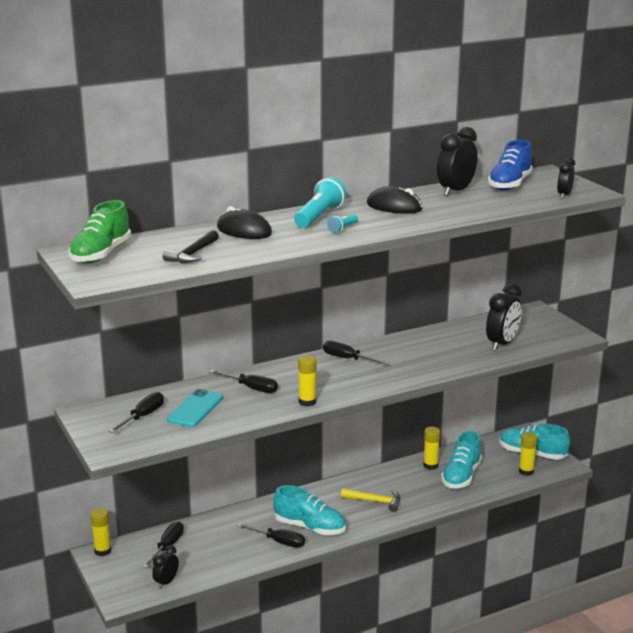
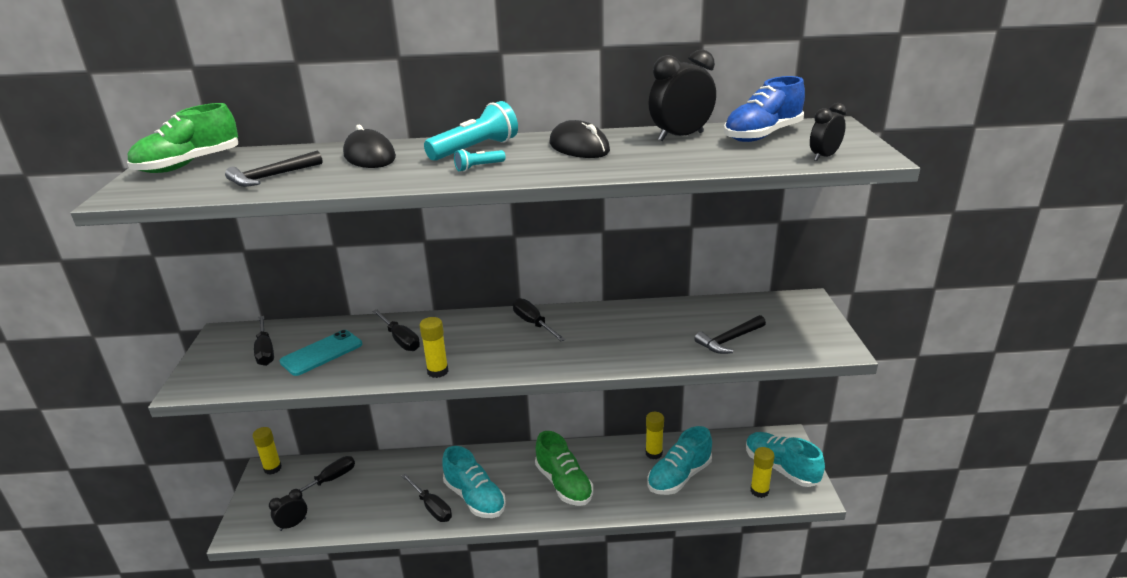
camera: 25 degrees right, 5 degrees up
(143, 416) = (265, 351): black screwdriver -> black screwdriver turned 105 degrees clockwise
(375, 501) = (564, 484): yellow hammer -> green shoe
(502, 344) = (729, 340): black clock -> black hammer

